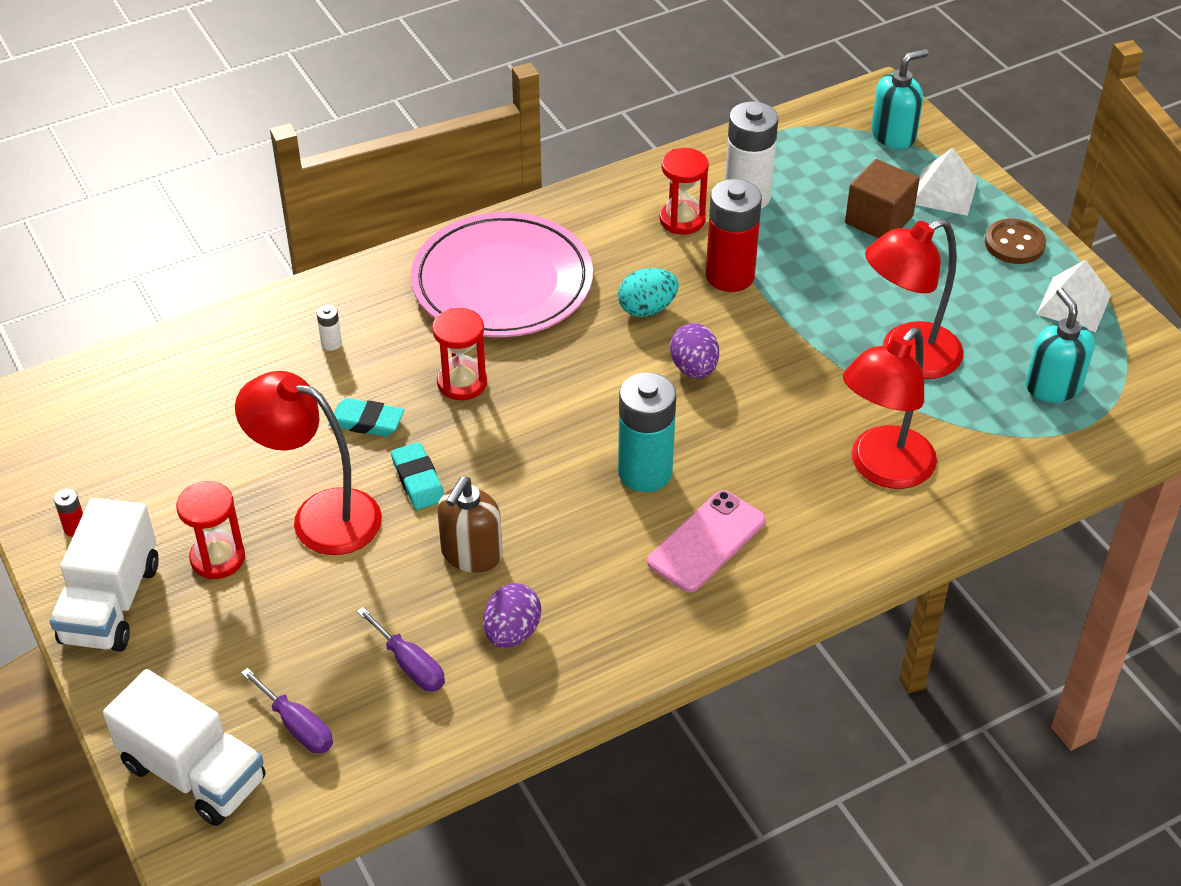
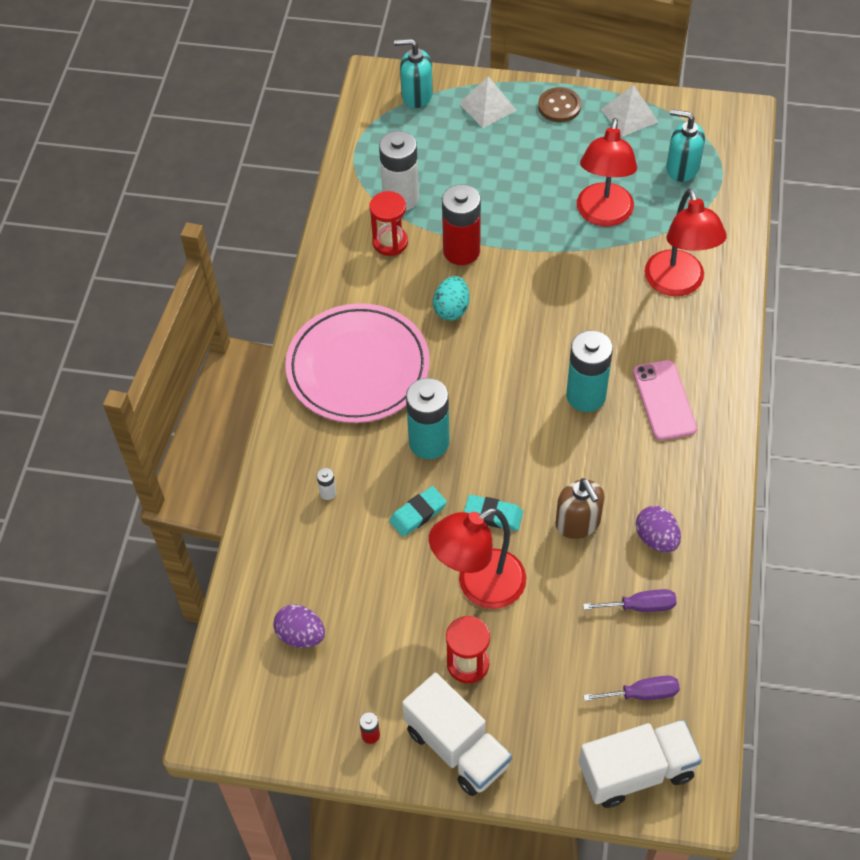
camera: 50 degrees left, 10 degrees up
(462, 382) = (429, 442): red hourglass -> turquoise battery
(694, 368) = (523, 318): purple egg -> purple egg (301, 635)
(879, 220) = (481, 151): brown cube -> none
(893, 135) = (416, 95): turquoise soap dispenser -> turquoise soap dispenser turned 90 degrees counterclockwise

